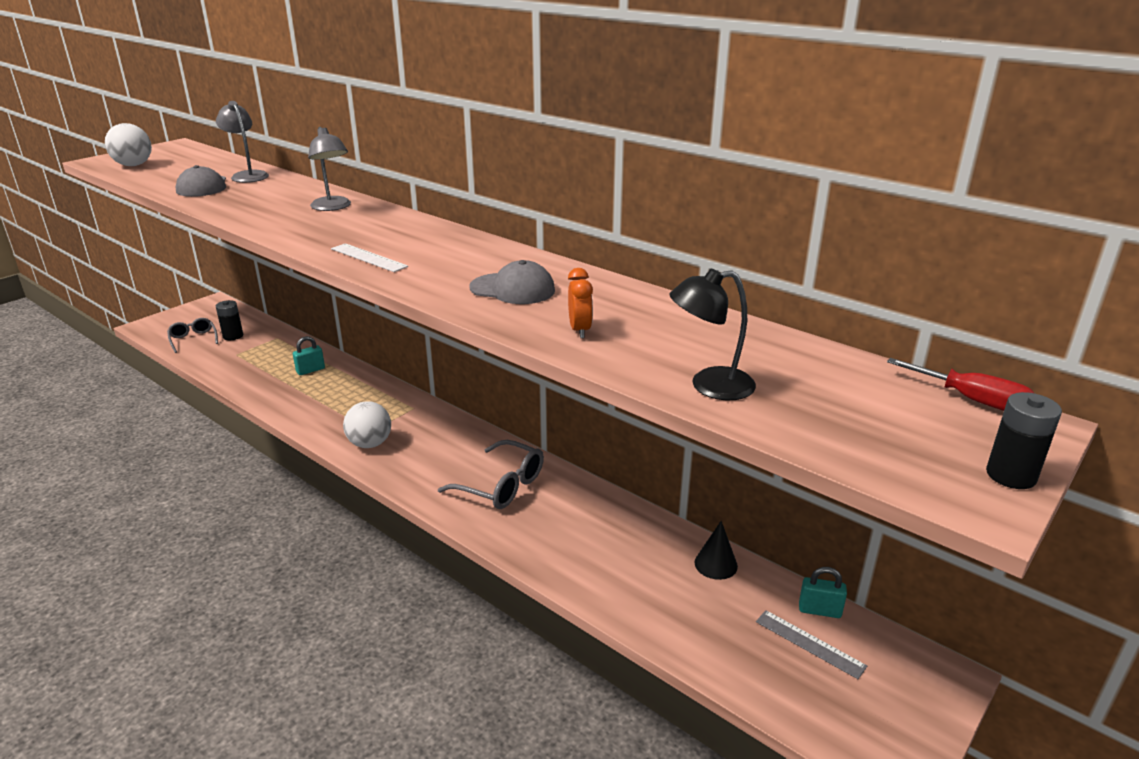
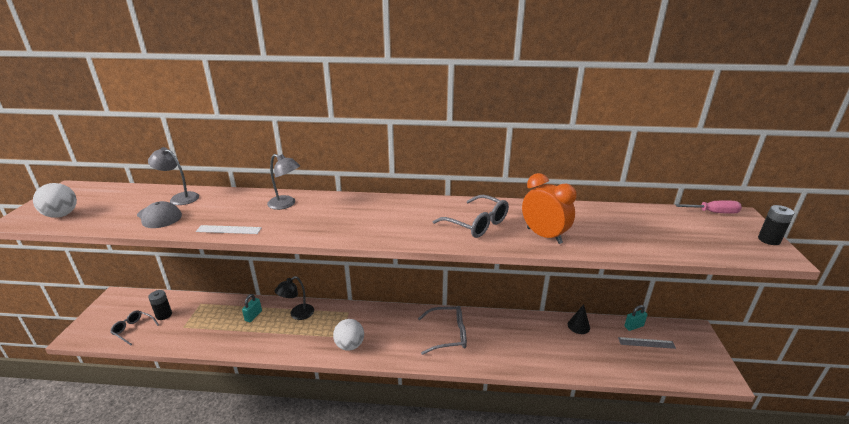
camera: 35 degrees left, 0 degrees up
(368, 257) = (370, 231): white ruler -> white ruler (229, 229)
(513, 289) = (477, 224): grey cap -> grey glasses
(580, 330) = (544, 236): orange clock -> orange clock, size x1.88
(709, 386) = (635, 243): black lamp -> black lamp (297, 314)
(973, 400) = (713, 212): red screwdriver -> pink screwdriver

